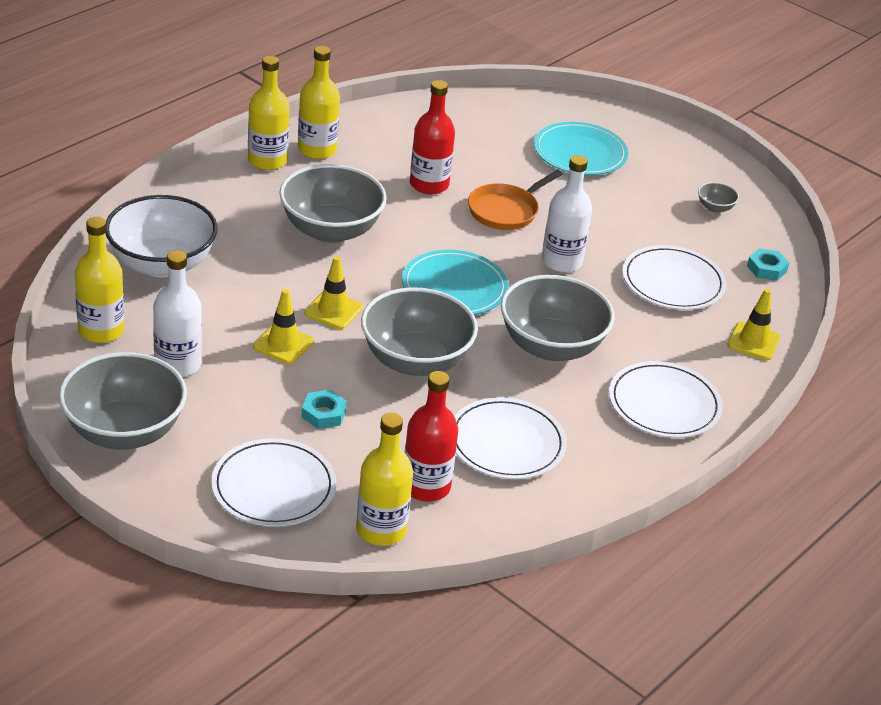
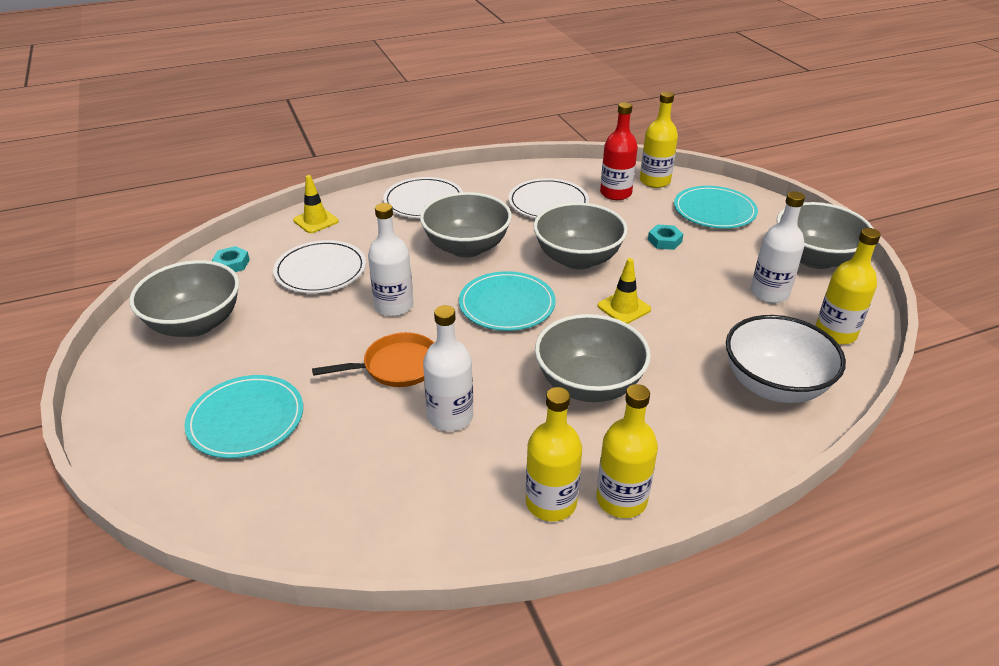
camera: 150 degrees left, 0 degrees up
(273, 487) = (714, 211): white plate -> turquoise plate
(283, 344) = (677, 291): yellow traffic cone -> none
(429, 184) = (450, 417): red bottle -> white bottle
(715, 208) = (195, 324): grey bowl -> grey bowl, size x2.43

